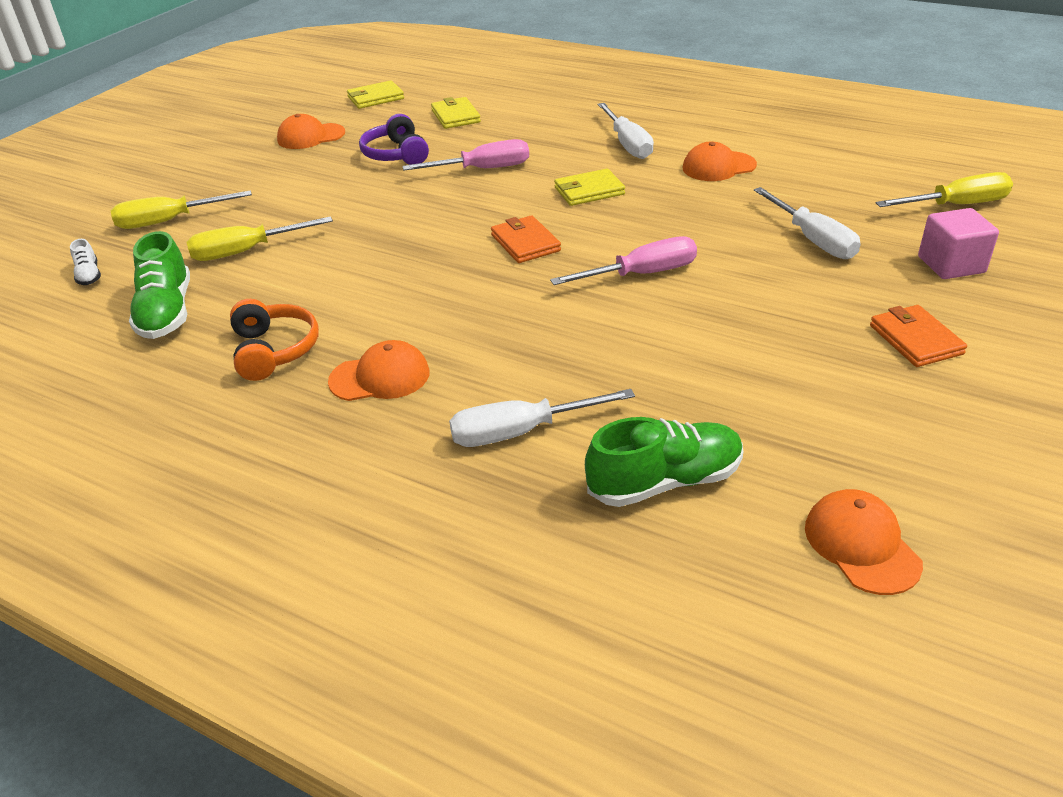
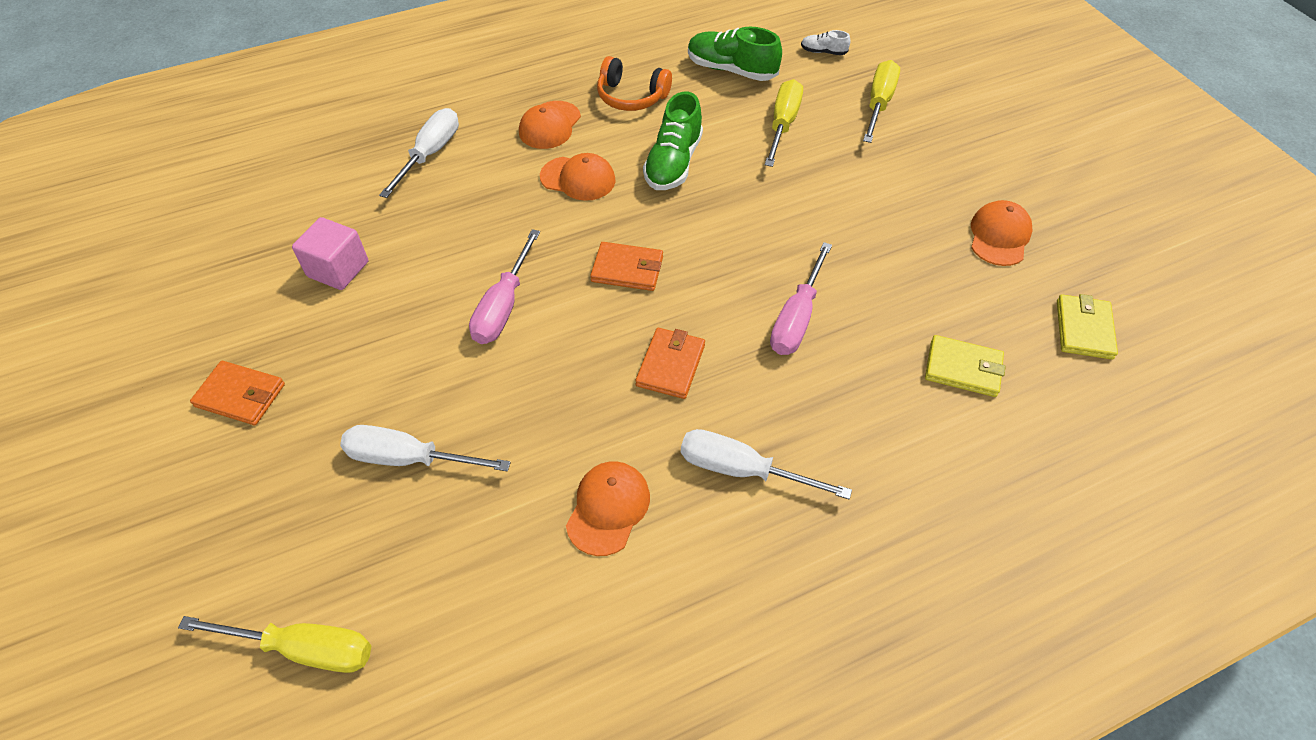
camera: 125 degrees right, 15 degrees up
(396, 154) = (894, 275): purple headphones -> none
(589, 191) = (670, 365): yellow wallet -> orange wallet
(665, 482) = (323, 183): green shoe -> green shoe (673, 163)
(861, 545) = (191, 222): orange cap -> orange cap (578, 179)
(951, 265) = (258, 522): pink cube -> pink cube (338, 269)
(956, 205) = (304, 648): yellow screwdriver -> yellow screwdriver turned 105 degrees counterclockwise

